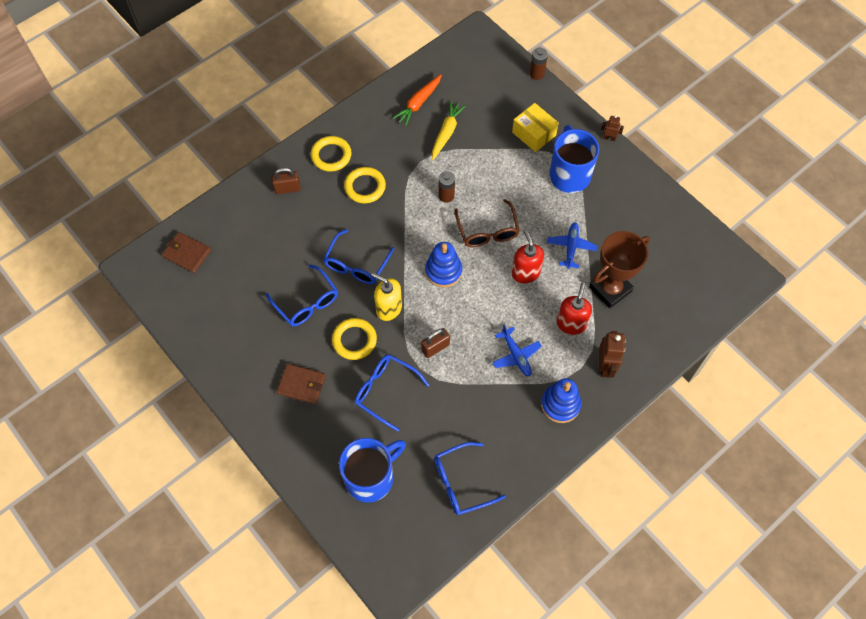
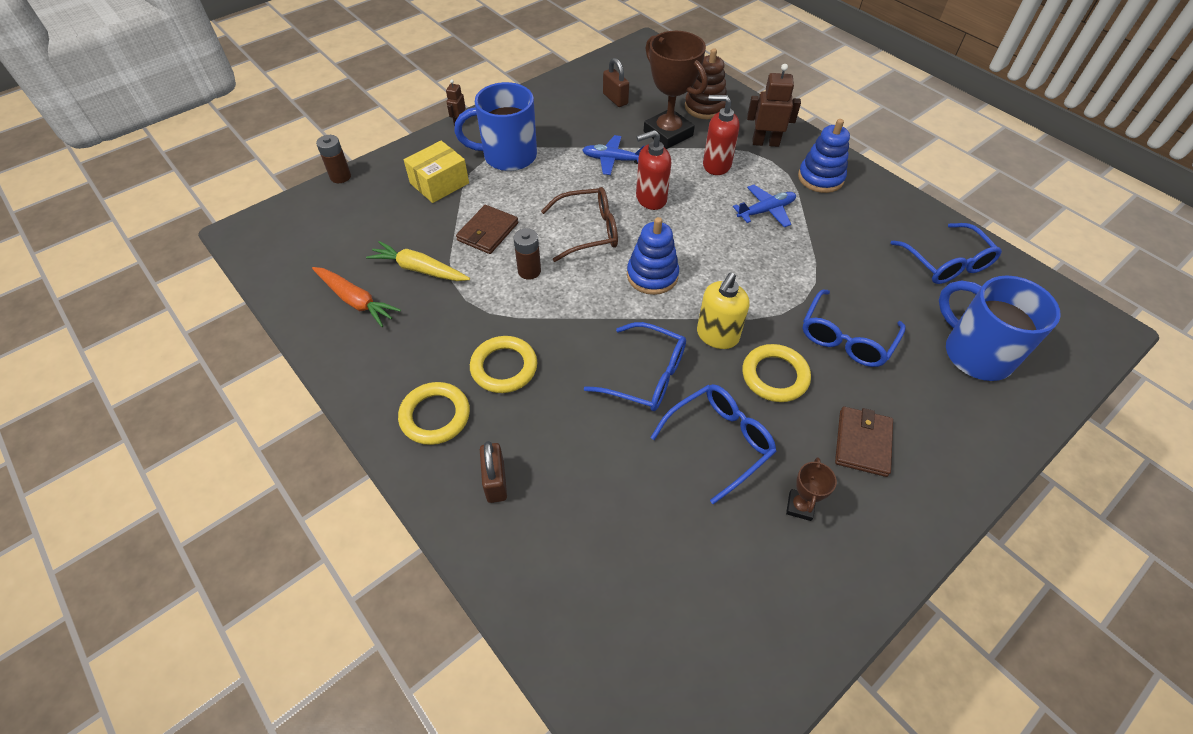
camera: 90 degrees left, 10 degrees down
(187, 253) = (633, 661): brown wallet -> brown wallet (488, 232)
(261, 341) = (800, 506): none -> brown trophy
(435, 347) = (769, 285): brown padlock -> brown padlock (615, 99)
(653, 321) = (705, 107): none -> brown stacking toy

